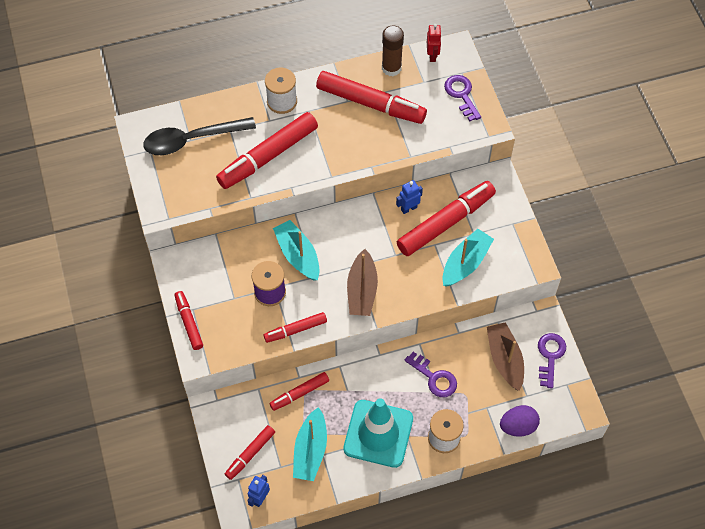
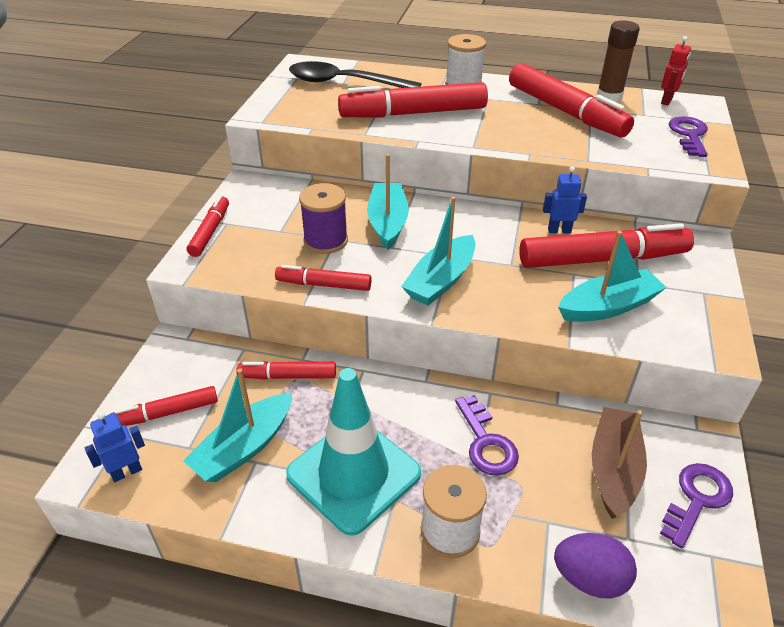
camera: 30 degrees right, 20 degrees down
(362, 290) = (441, 280): brown boat -> turquoise boat

